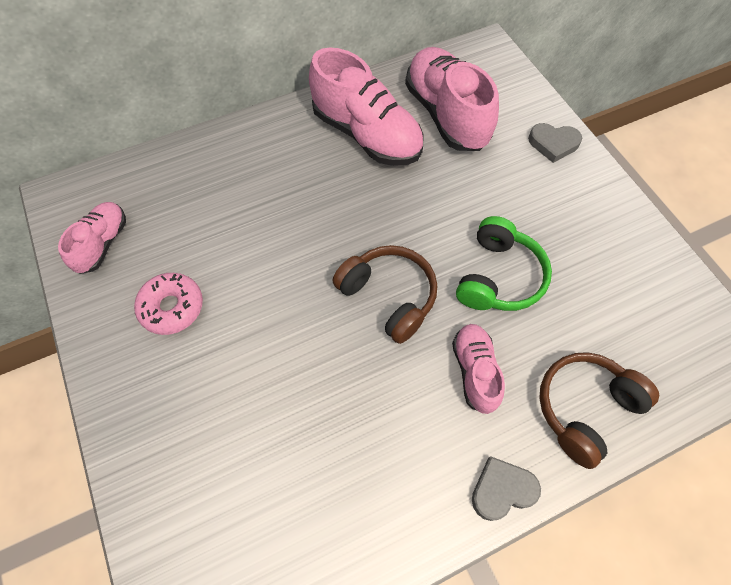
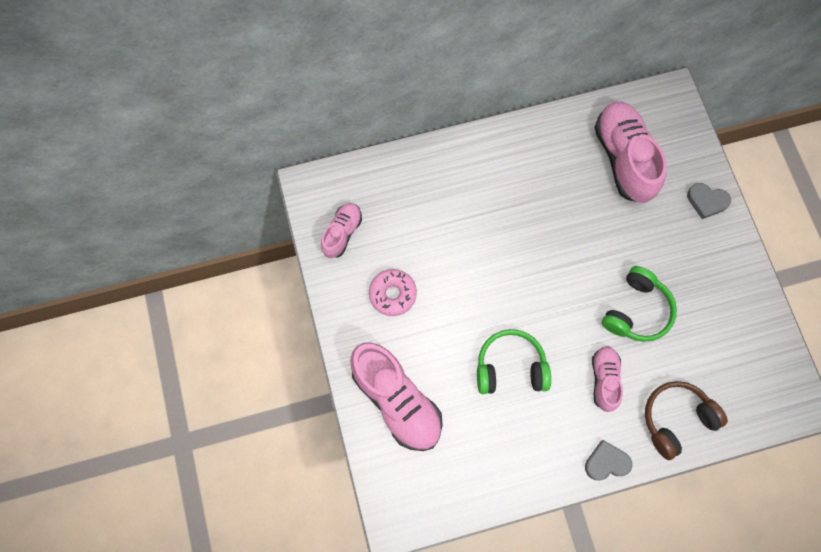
camera: 10 degrees right, 10 degrees up
(343, 376) = (510, 367): none -> green headphones
(366, 135) = (554, 168): pink shoe -> pink shoe (397, 400)
(389, 296) = (551, 312): brown headphones -> none

